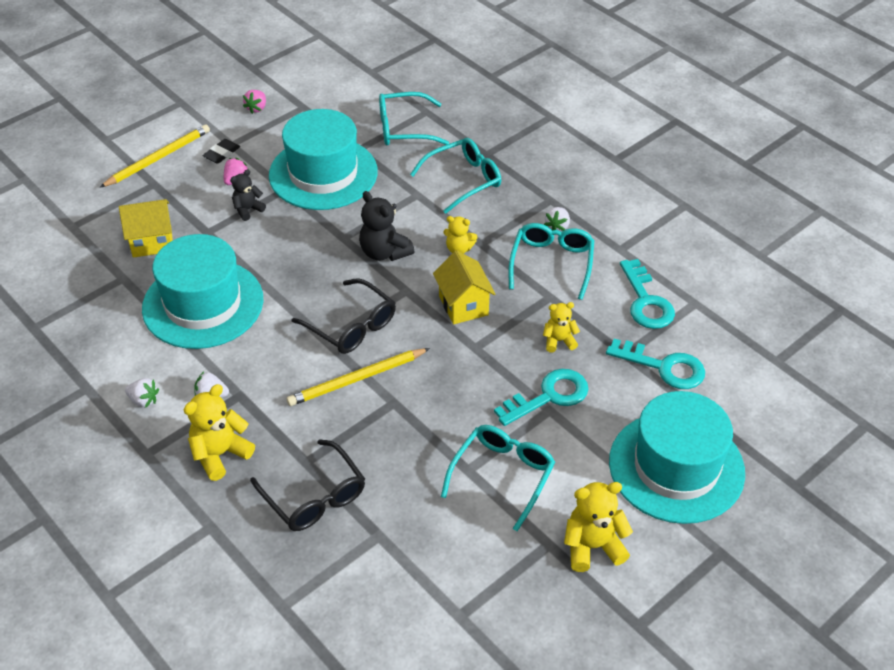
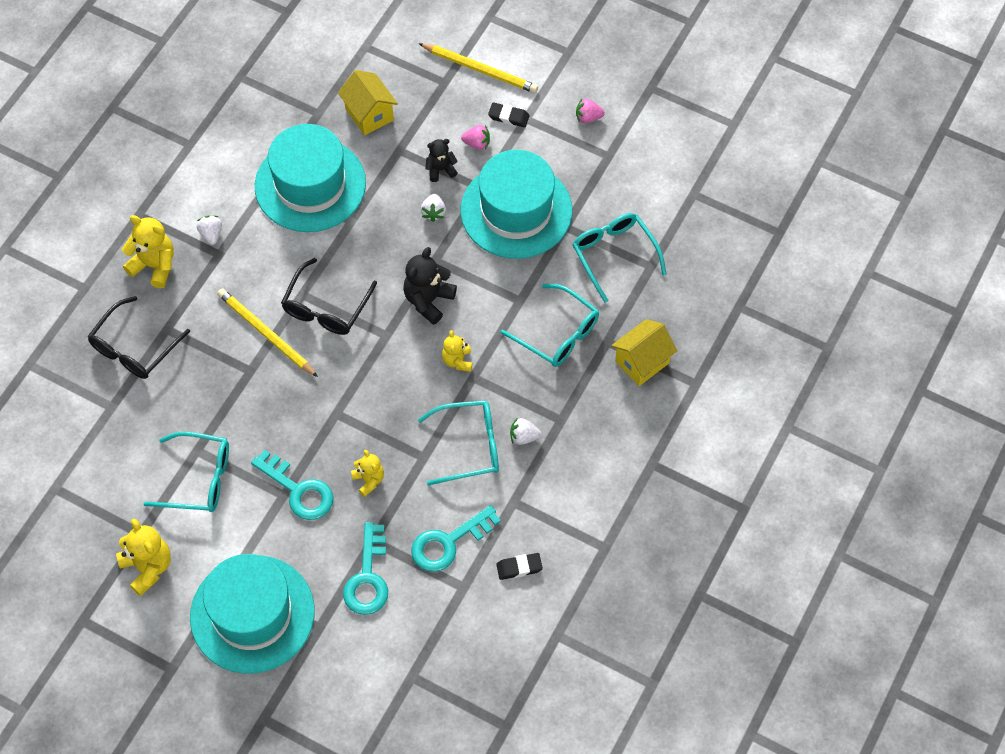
camera: 70 degrees right, 15 degrees up
(144, 400) = (190, 189): white strawberry -> white strawberry (433, 212)
(248, 210) = (440, 169): black teddy bear -> black teddy bear turned 45 degrees counterclockwise
(463, 305) = (384, 388): yellow house -> yellow house (642, 362)
(687, 262) = (519, 567): none -> black eraser

